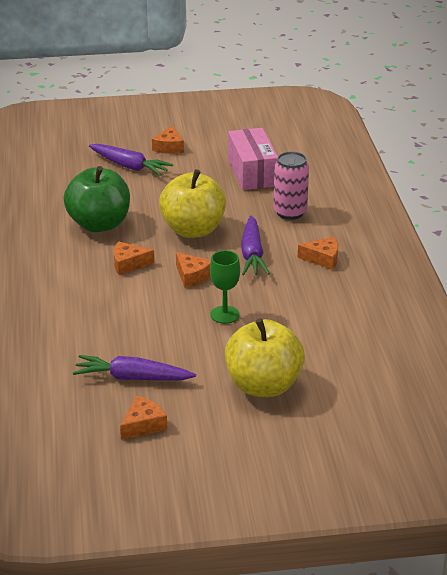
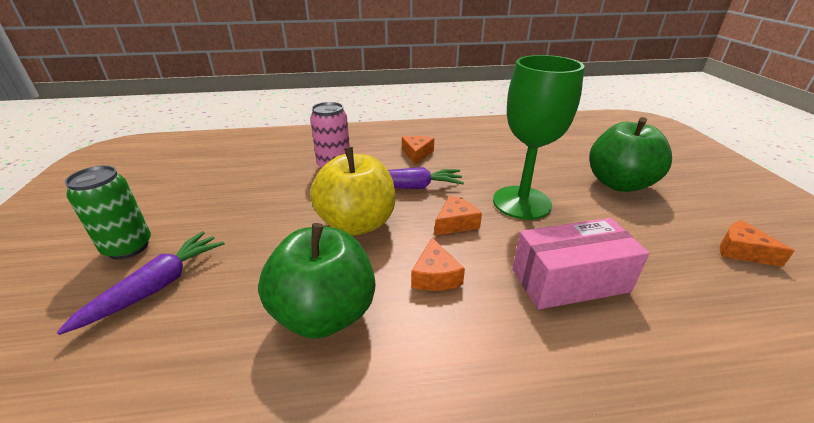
camera: 90 degrees left, 0 degrees up
(132, 378) = (671, 262): purple carrot -> none
(169, 147) = (128, 247): orange cheese -> green can
(224, 315) = (521, 202): green goblet -> green goblet, size x1.94
(252, 172) = (242, 185): pink box -> pink box (569, 280)
(263, 385) = (619, 183): yellow apple -> green apple

